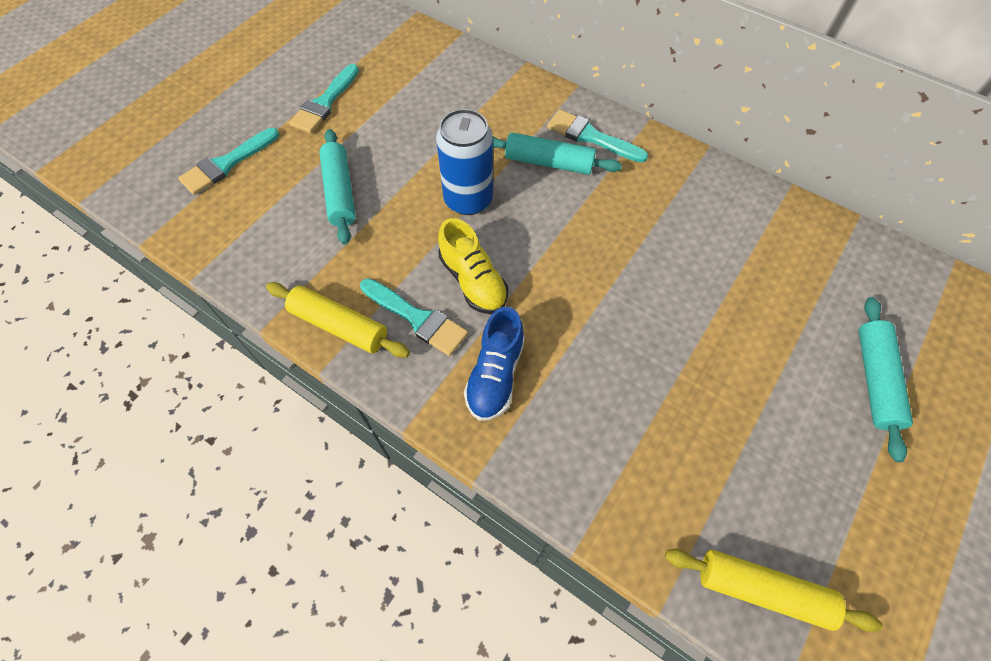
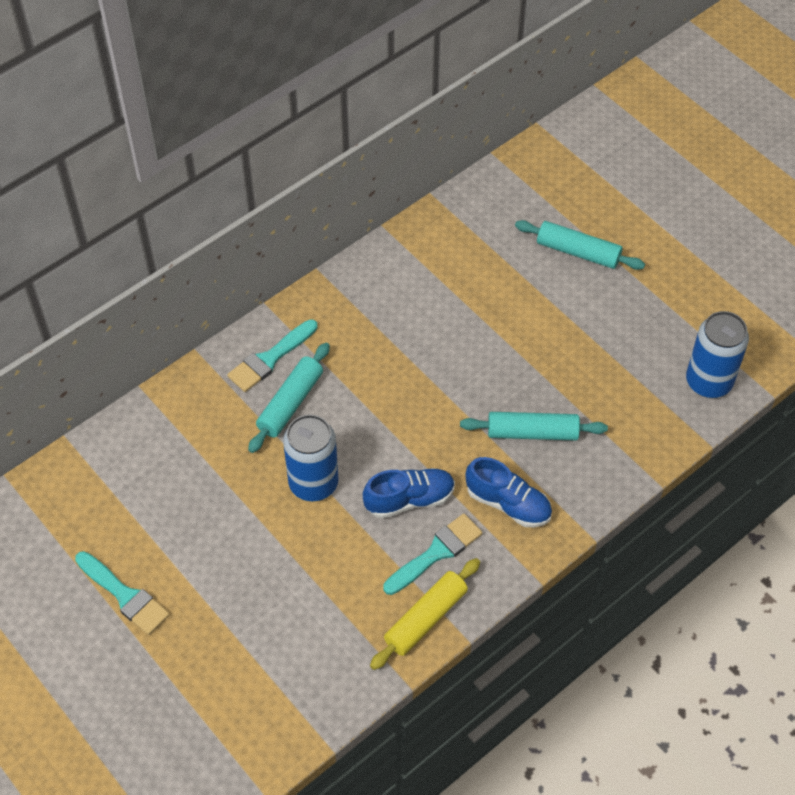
camera: 75 degrees left, 5 degrees down
(227, 164) = (183, 707): turquoise brush -> none
(340, 192) = (264, 597): turquoise rolling pin -> turquoise rolling pin (532, 432)
(473, 281) = (409, 499): yellow shoe -> blue shoe
(762, 590) = (708, 381): yellow rolling pin -> blue can

